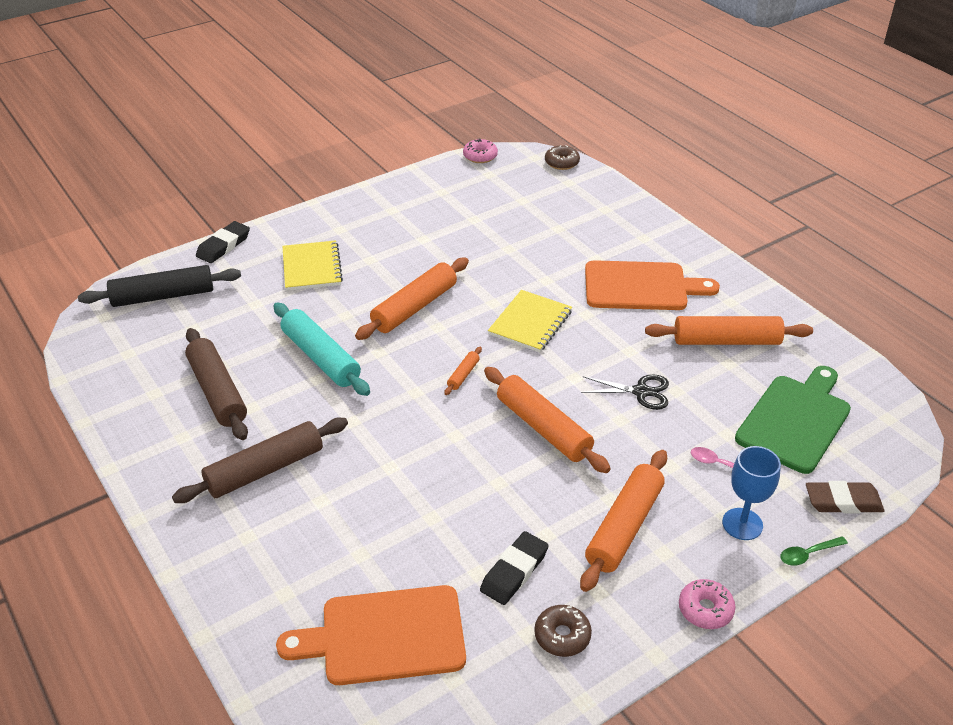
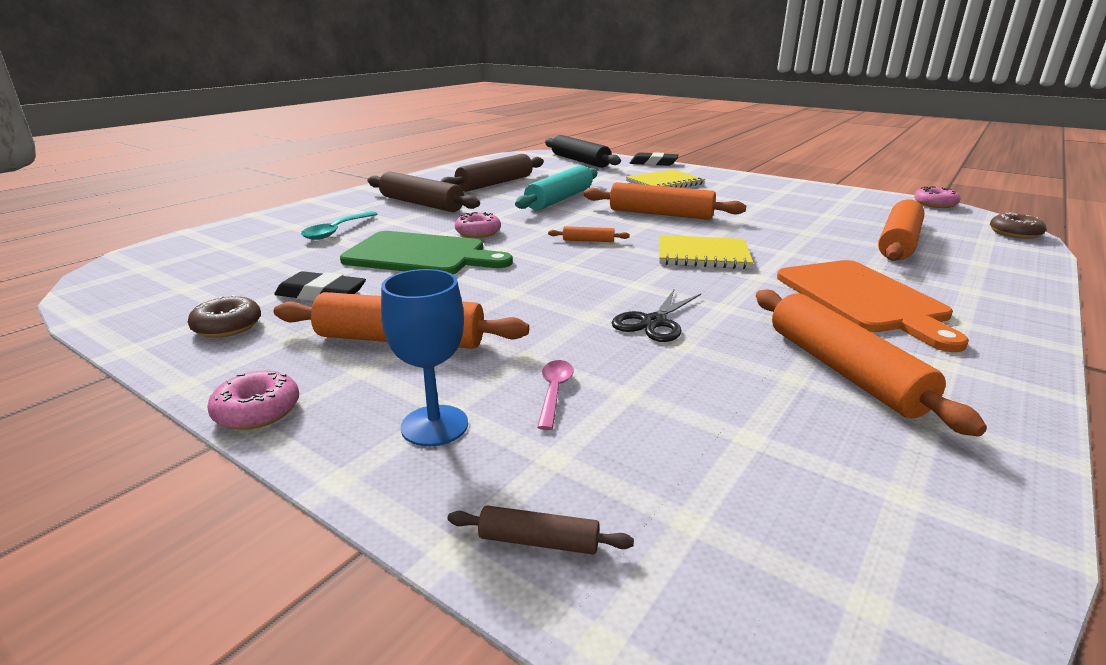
camera: 70 degrees right, 15 degrees down
(330, 553) = (337, 231): none -> turquoise spoon
(385, 636) = (243, 258): orange cutting board -> none
(399, 441) = (478, 232): none -> pink donut
(543, 428) = (540, 280): orange rolling pin -> orange rolling pin (898, 243)
(641, 392) = (653, 322): black scissors -> black scissors turned 45 degrees clockwise
(795, 420) = (723, 458): green cutting board -> green cutting board (420, 255)
(808, 554) = (381, 503): green spoon -> none
(843, 501) = (539, 541): brown eraser -> brown rolling pin

